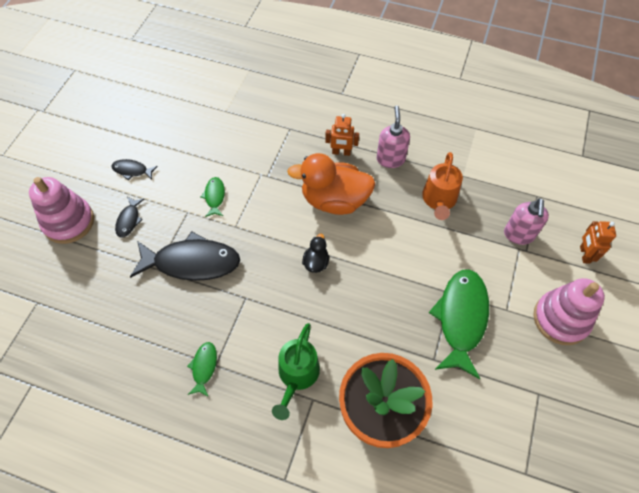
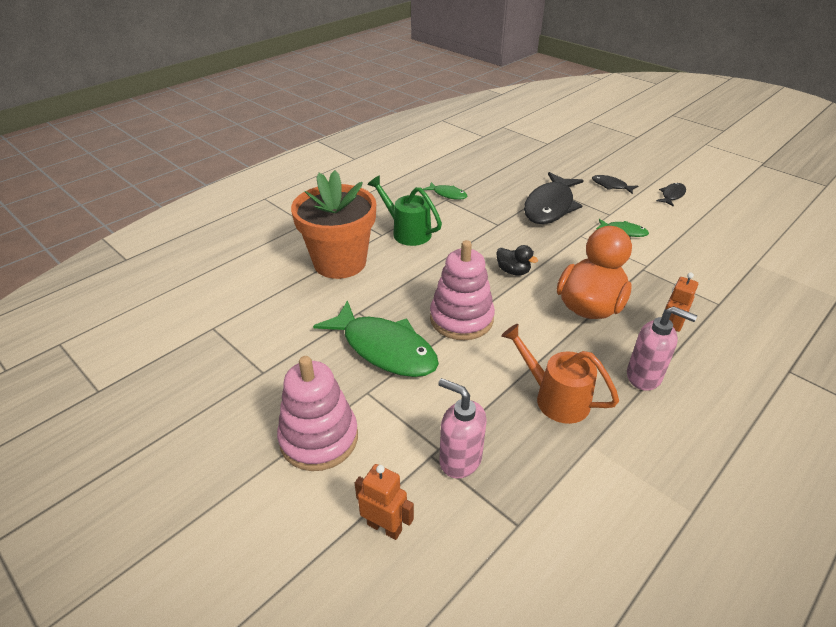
camera: 115 degrees right, 20 degrees down
(69, 222) = (619, 161): pink stacking toy -> pink stacking toy (461, 319)

